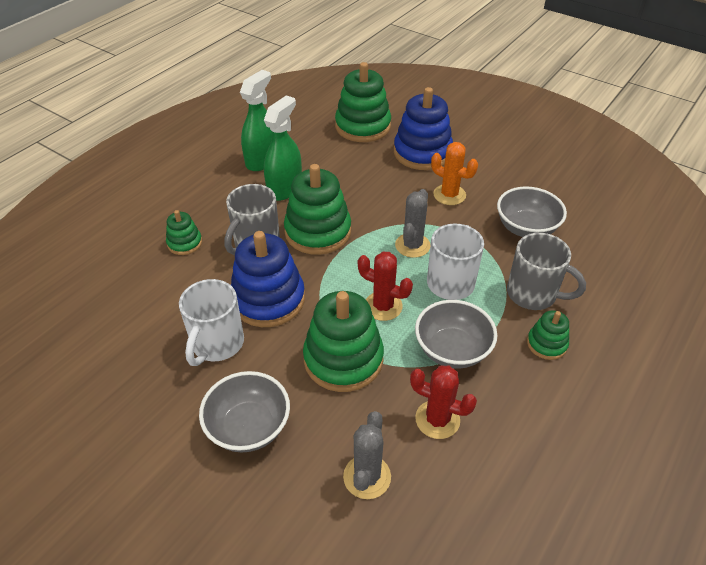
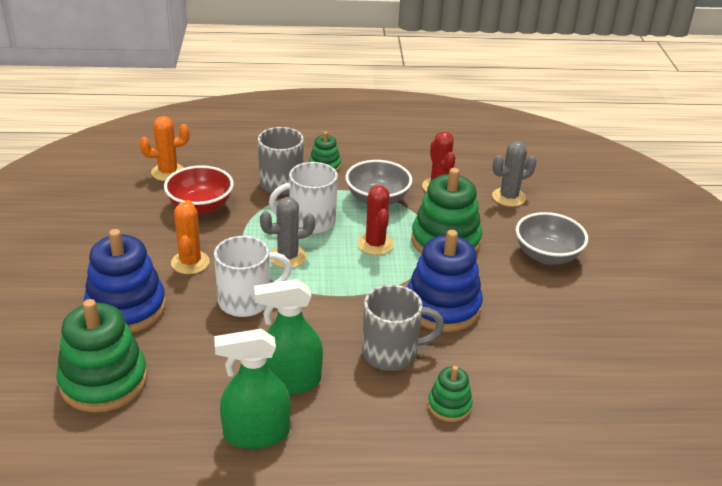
camera: 130 degrees left, 10 degrees down
(217, 344) = (515, 309): white mug -> white mug (246, 301)
(318, 232) = (331, 321): green stacking toy -> none
(526, 228) = (200, 206): grey bowl -> red bowl
(599, 231) = (168, 172): none -> orange cactus

